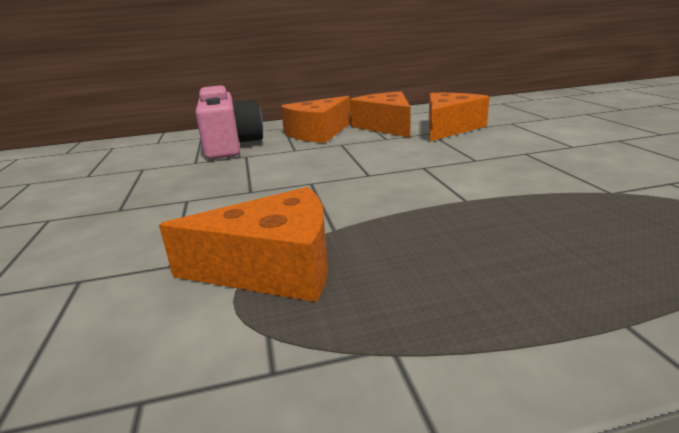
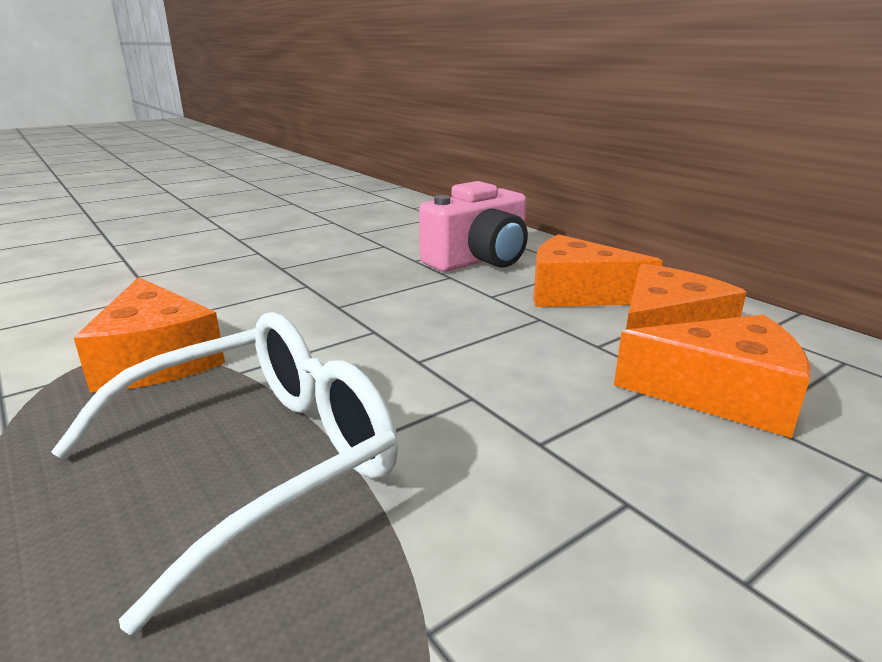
camera: 65 degrees right, 0 degrees up
(470, 222) = (260, 460): none -> white glasses

